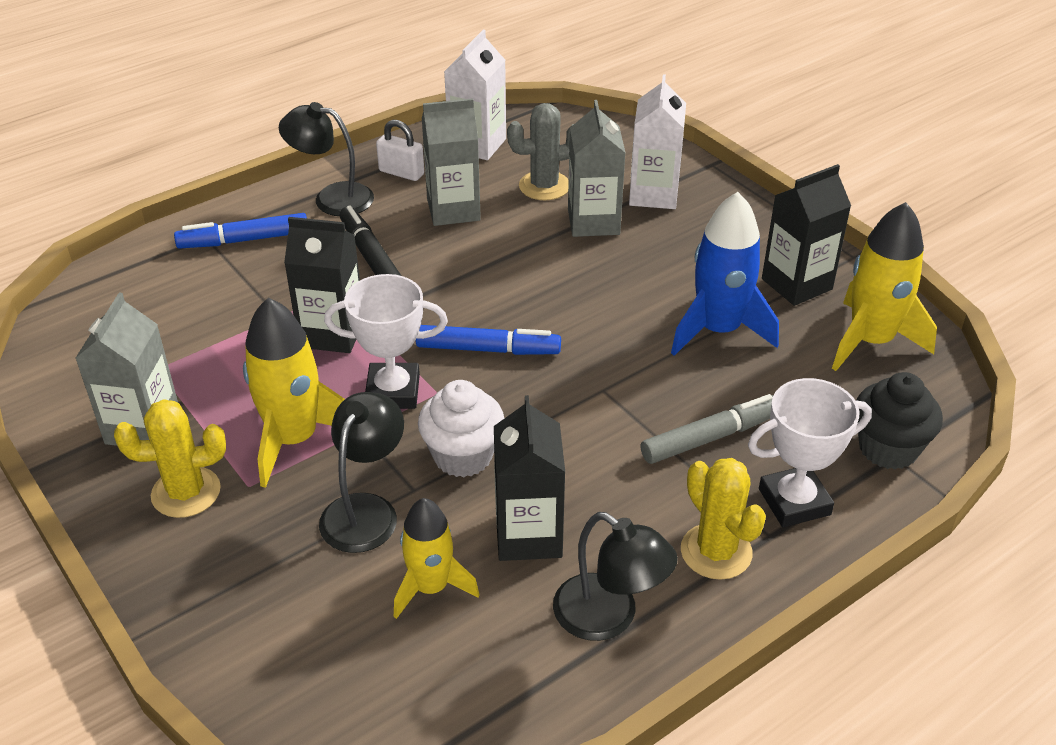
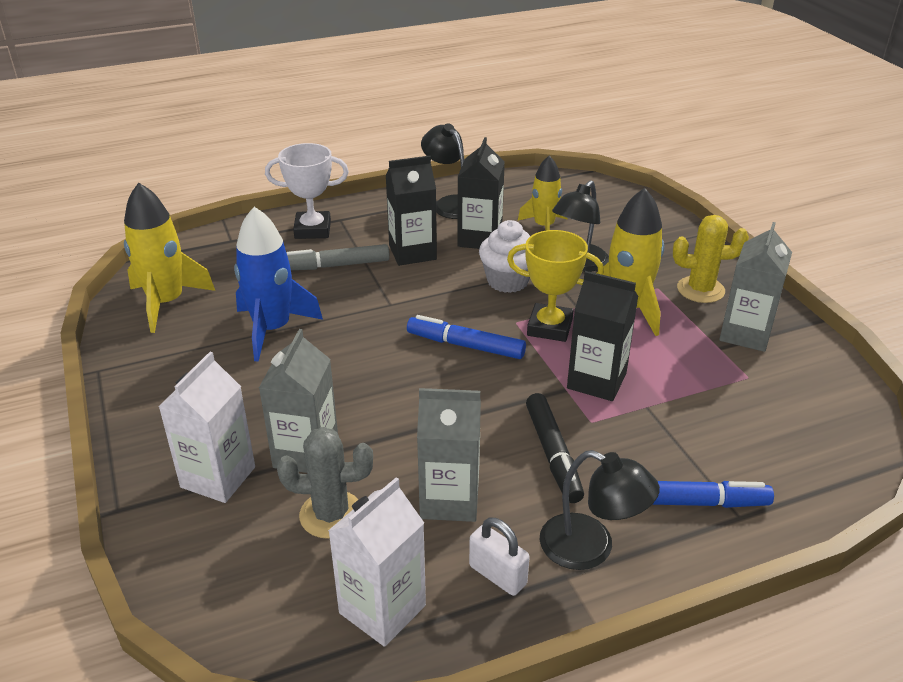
camera: 165 degrees left, 5 degrees down
(393, 391) = (549, 327): white trophy -> yellow trophy
(716, 552) = (376, 217): yellow cactus -> none
(796, 284) = (173, 354): black carton -> black carton (412, 252)
(888, 448) = (229, 244): black cupcake -> none

